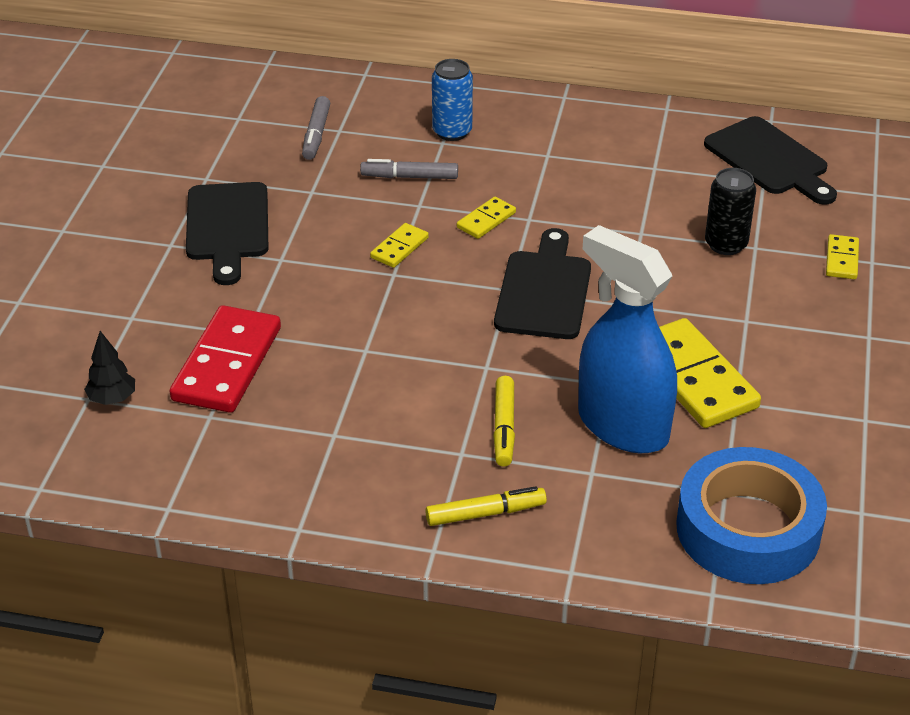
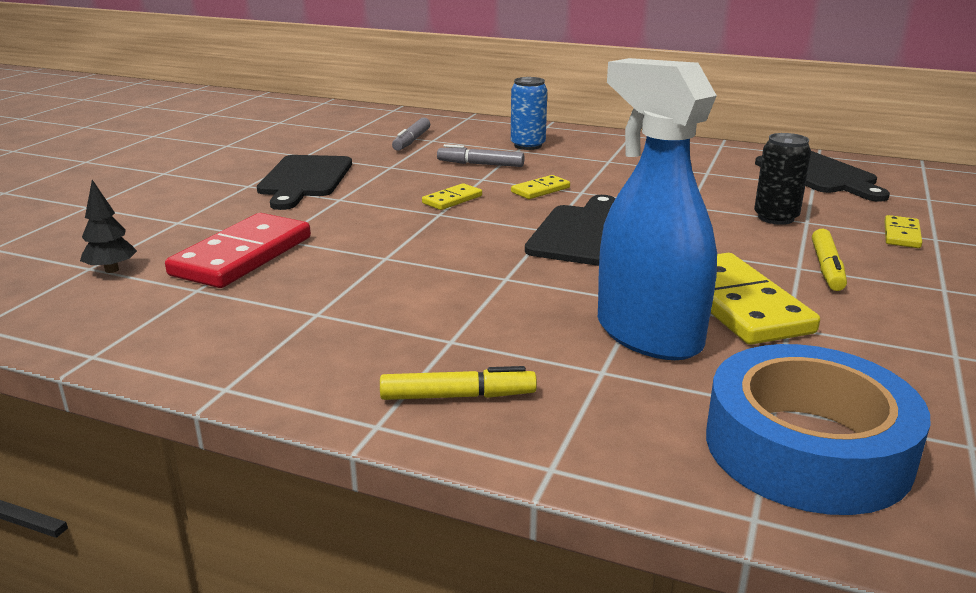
camera: 10 degrees right, 15 degrees down
(504, 428) = (508, 324): yellow marker -> yellow marker (827, 268)

